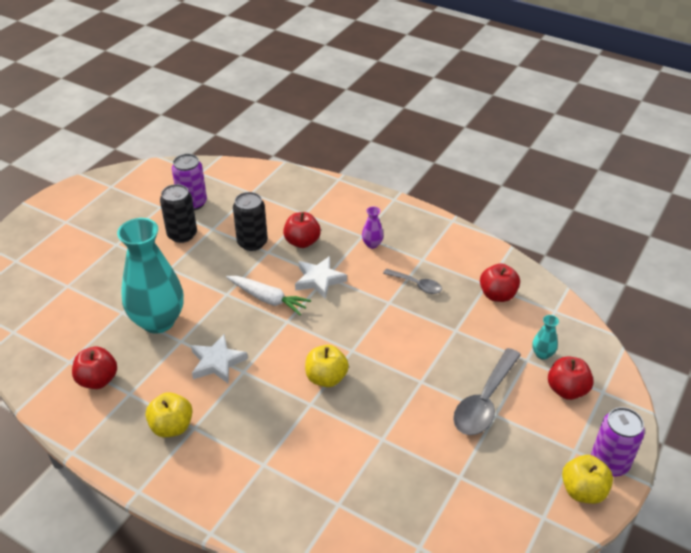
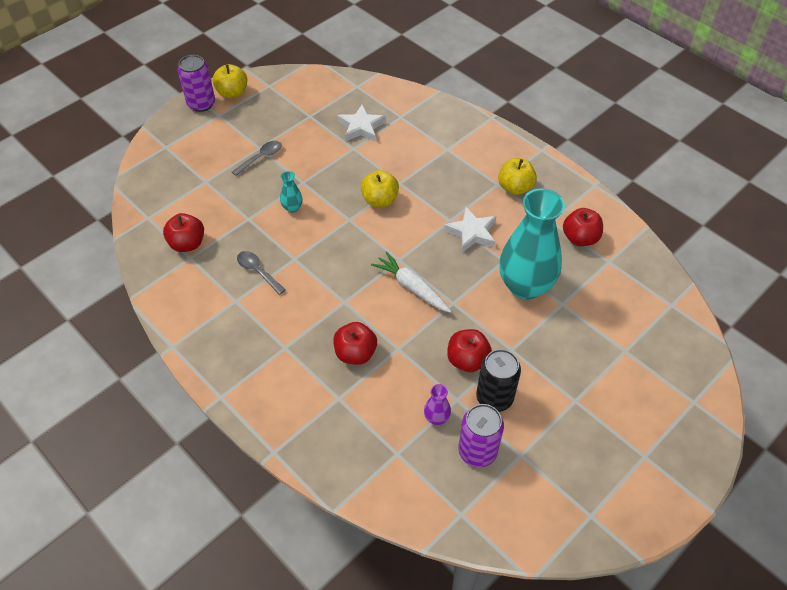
camera: 165 degrees left, 10 degrees up
(252, 242) = (413, 366): black can -> none
(319, 280) = (353, 298): white star -> white star (361, 127)
(372, 244) = (279, 332): purple vase -> purple vase (436, 418)
(484, 401) = (261, 158): grey spoon -> grey spoon, size x0.57
(542, 354) = (189, 183): turquoise vase -> turquoise vase (292, 208)
(566, 390) = (192, 153): red apple -> red apple (467, 360)

